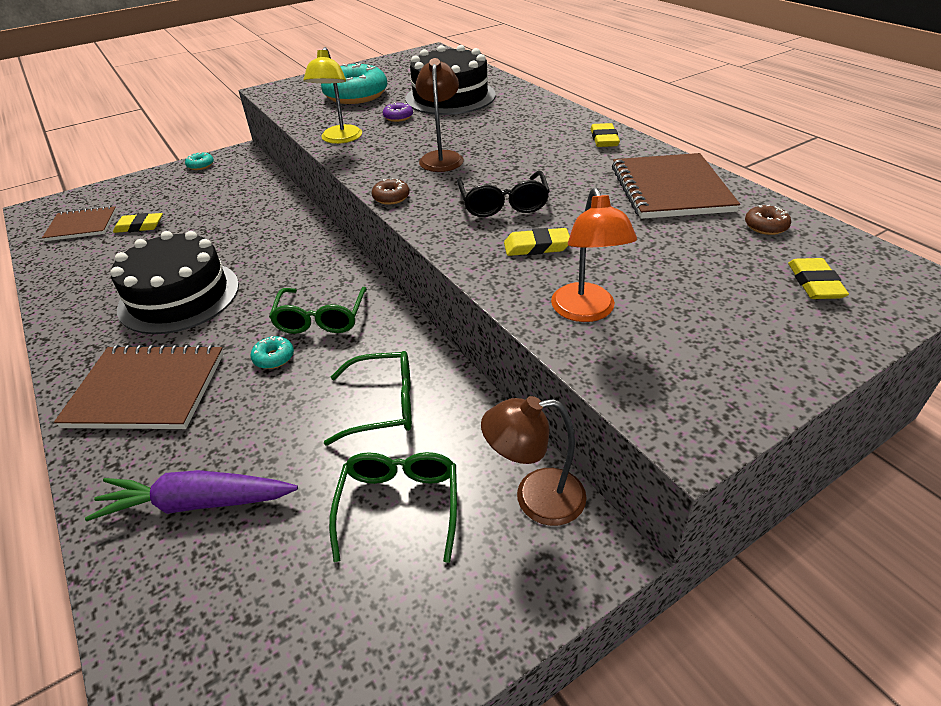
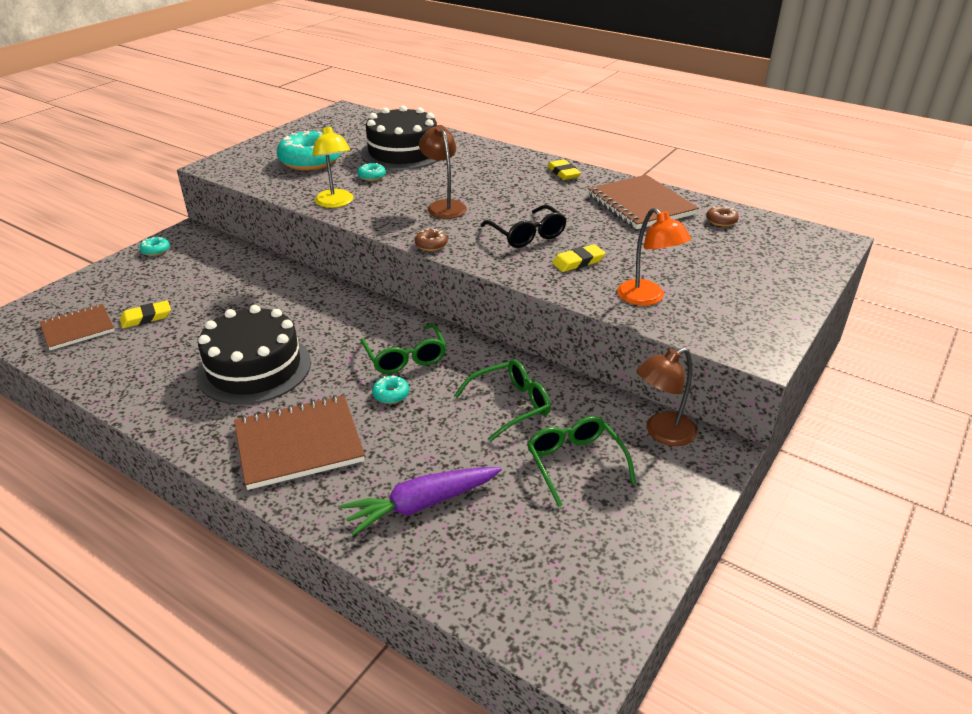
camera: 25 degrees left, 5 degrees down
(398, 117) = (372, 176): purple donut -> turquoise donut
(814, 283) = (773, 252): yellow eraser -> none

